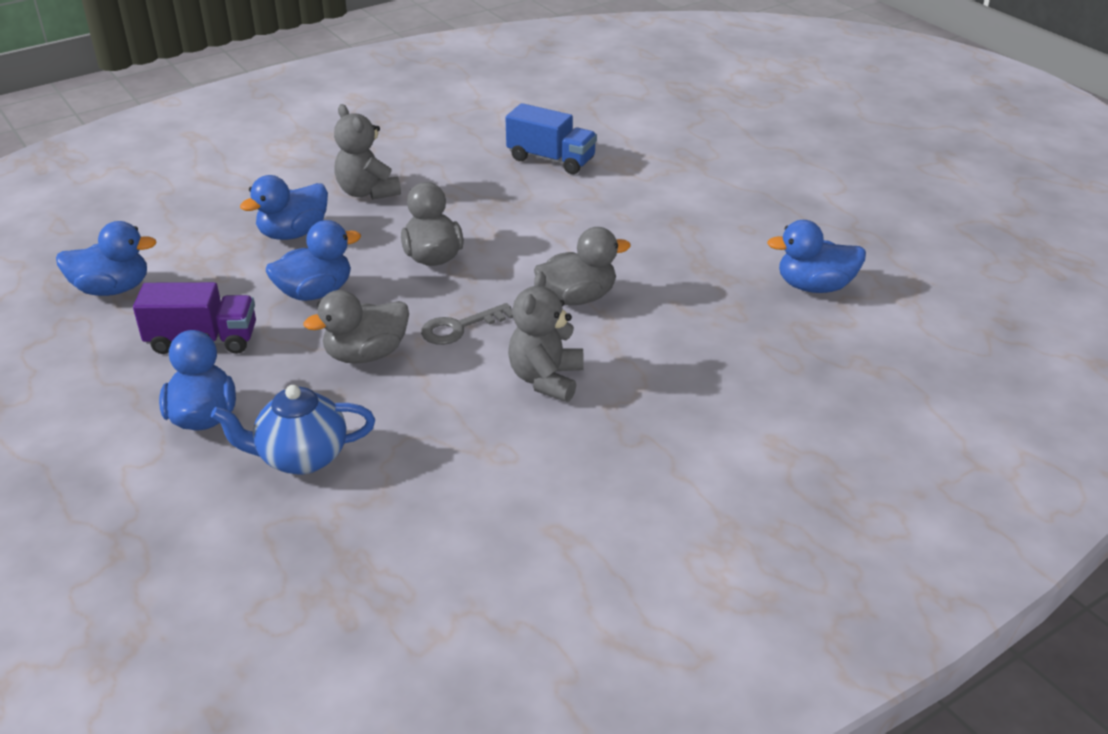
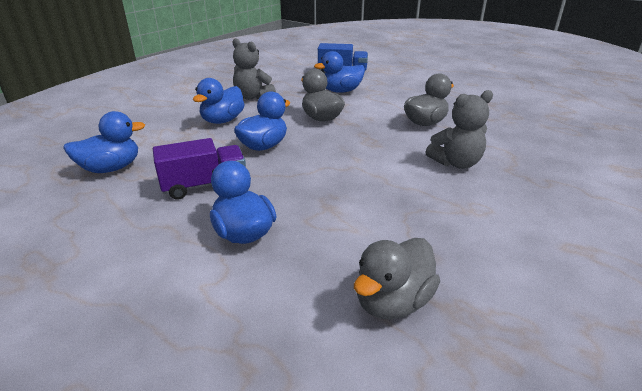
camera: 20 degrees left, 5 degrees down
(301, 457) = (345, 243): blue teapot -> none
(366, 354) = (329, 172): grey duck -> grey duck (392, 301)
(460, 327) = (374, 147): grey key -> none
(546, 379) = (456, 163): grey teddy bear -> grey teddy bear turned 105 degrees counterclockwise
(814, 286) = (535, 100): blue duck -> blue duck (341, 91)

